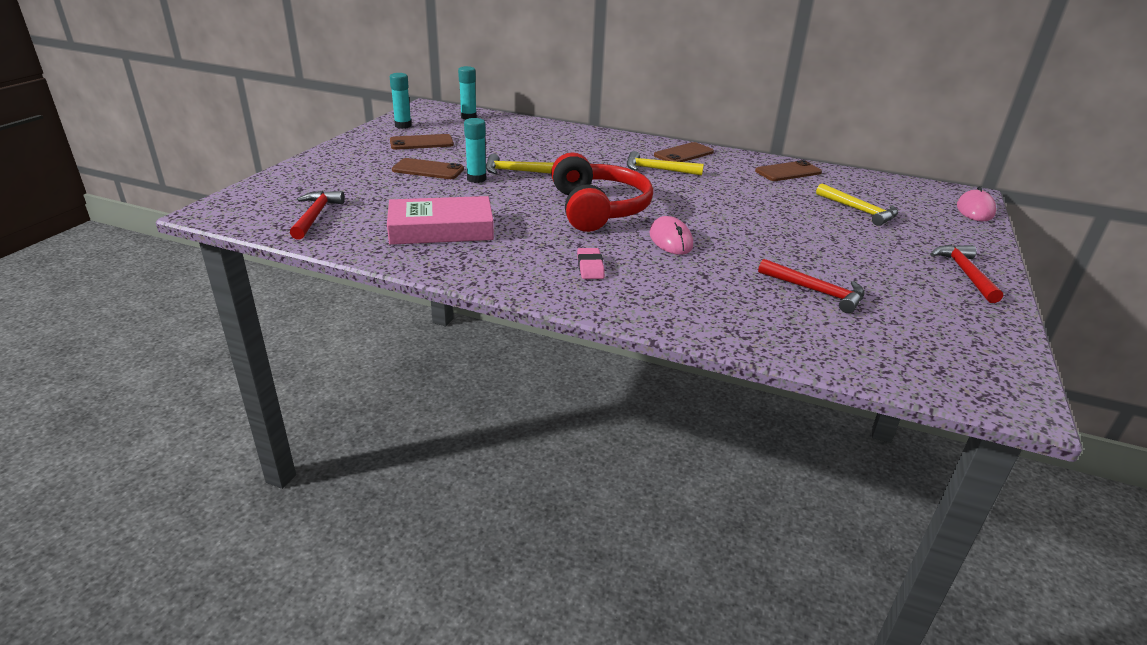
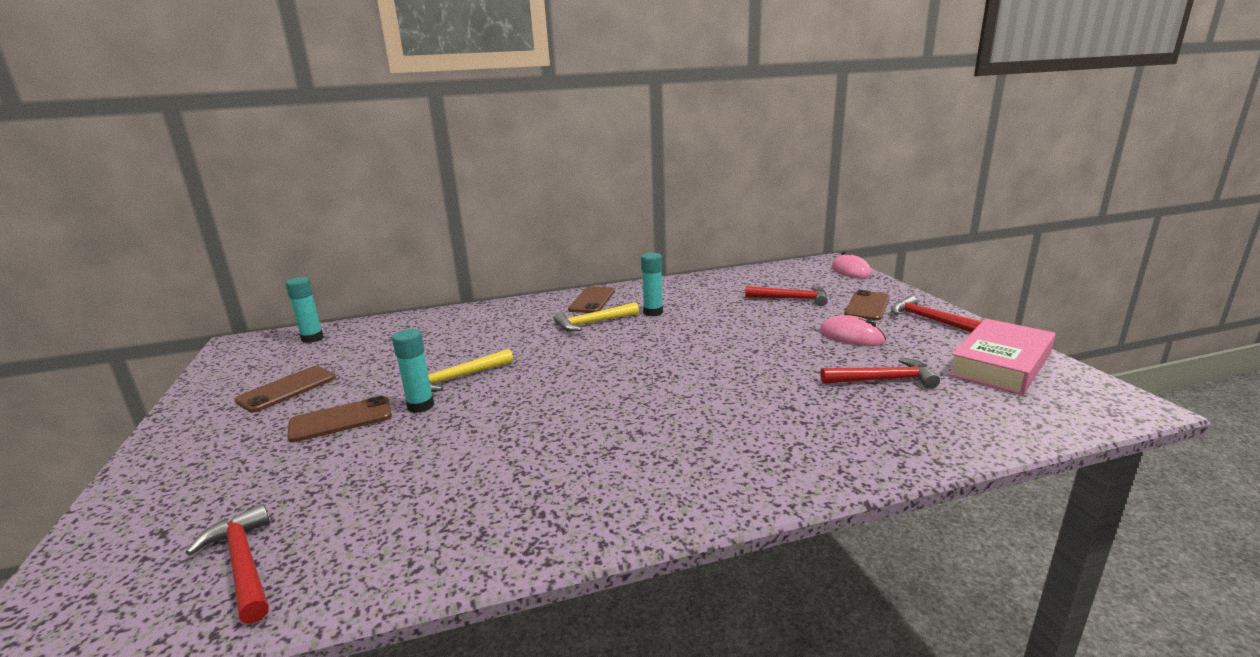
camera: 35 degrees left, 10 degrees down
(403, 126) = (232, 377): turquoise glue stick -> turquoise glue stick (653, 312)
(441, 229) = (463, 490): pink book -> pink book (1000, 364)
(590, 267) = (690, 452): pink eraser -> none
(598, 209) = (600, 384): red headphones -> none
(670, 240) = (710, 386): pink mouse -> pink mouse (851, 336)
(788, 172) = (695, 287): brown phone -> brown phone (867, 306)
(859, 210) = (791, 299): yellow hammer -> red hammer

